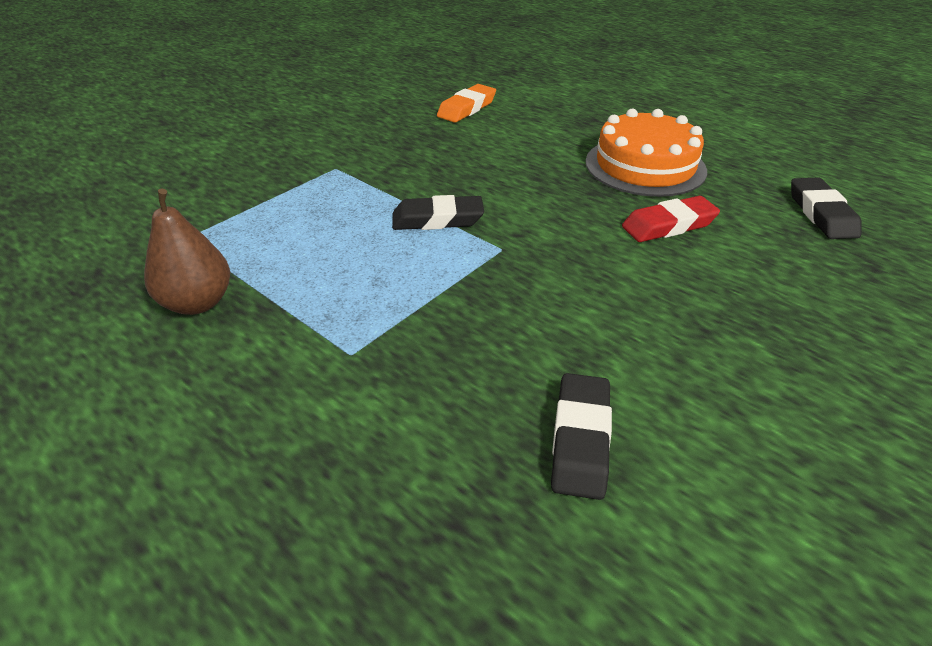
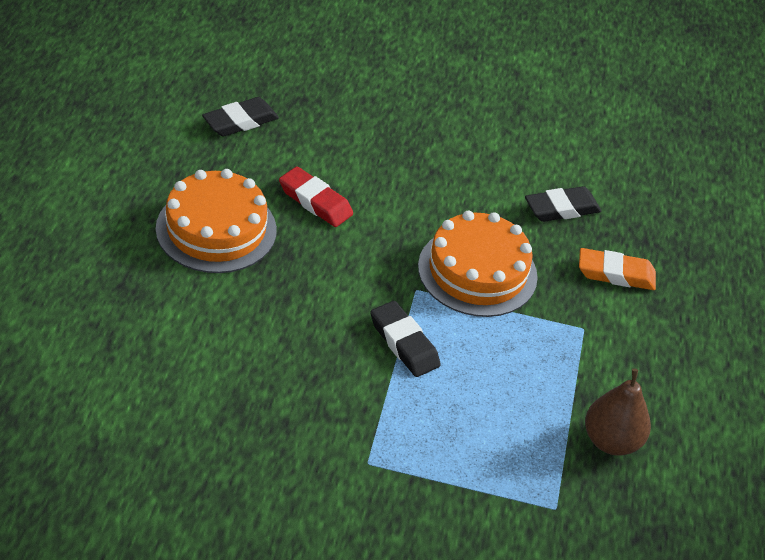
camera: 125 degrees left, 5 degrees up
(467, 108) = (151, 407): orange eraser -> orange eraser (615, 274)
(501, 301) = (477, 271): none -> orange cake

